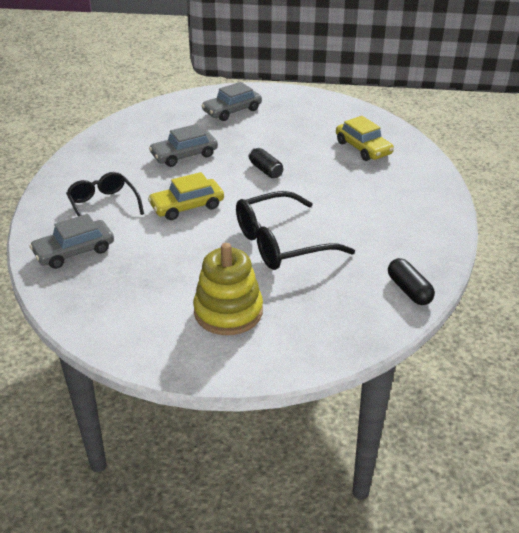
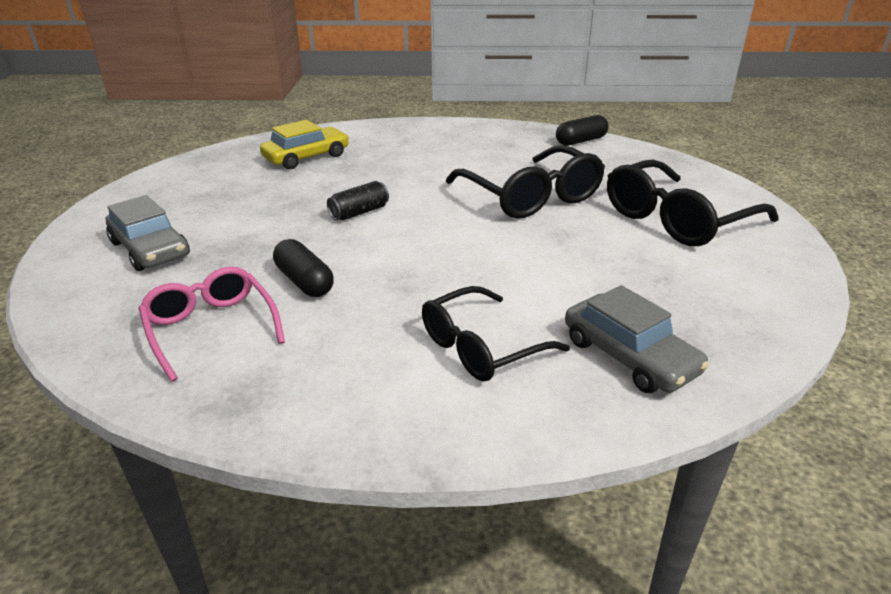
camera: 95 degrees left, 5 degrees down
(150, 134) = (211, 328): none -> pink glasses
(184, 155) = (304, 281): grey car -> black capsule
(187, 206) = (465, 264): yellow car -> none
(228, 312) = (677, 219): yellow stacking toy -> black glasses

